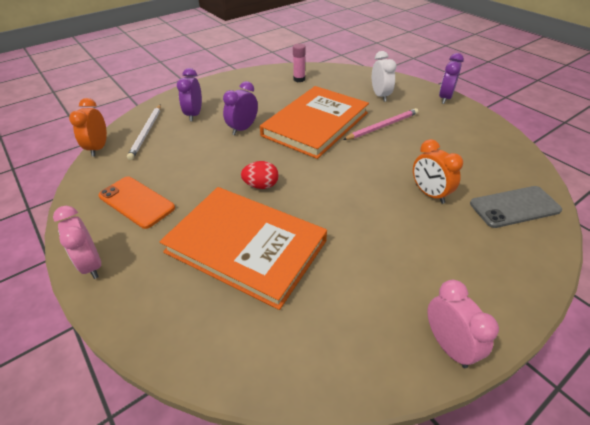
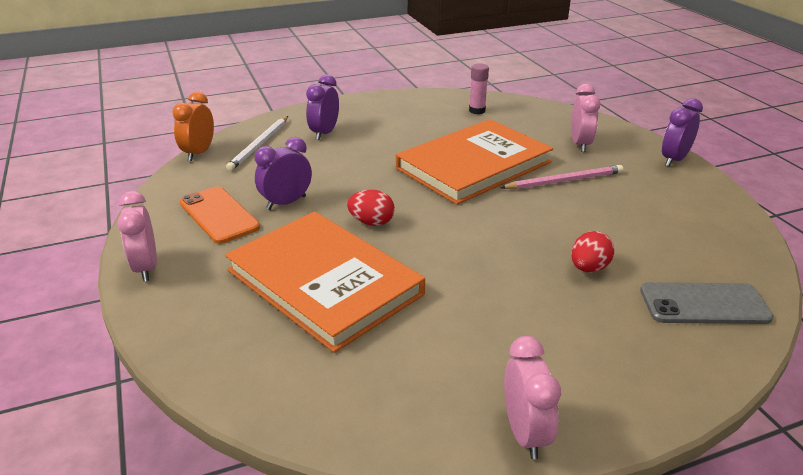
camera: 15 degrees right, 10 degrees down
(243, 129) = (377, 157): purple clock -> purple clock (286, 203)
(380, 96) = (580, 144): white clock -> pink clock
(429, 194) = (589, 268): orange clock -> red egg

